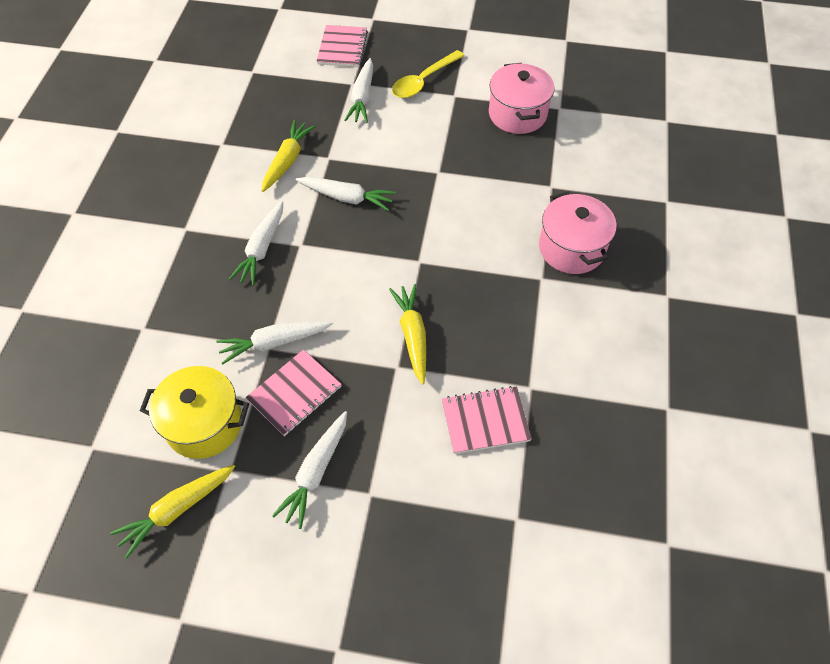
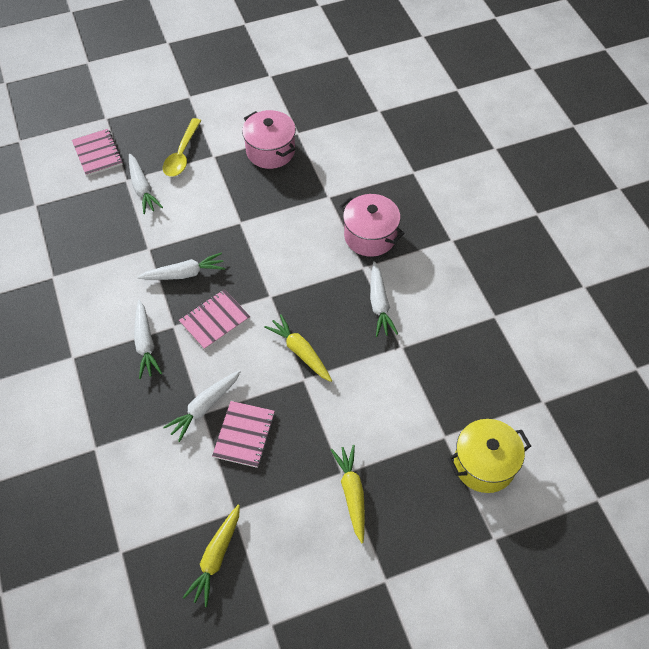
camera: 30 degrees left, 0 degrees up
(204, 424) = (193, 490): yellow pot -> yellow pot (484, 464)
(287, 161) = (117, 266): yellow carrot -> yellow carrot (352, 493)
(316, 472) = (295, 479): white carrot -> white carrot (379, 304)
(485, 421) = (386, 384): pink notebook -> pink notebook (214, 320)

